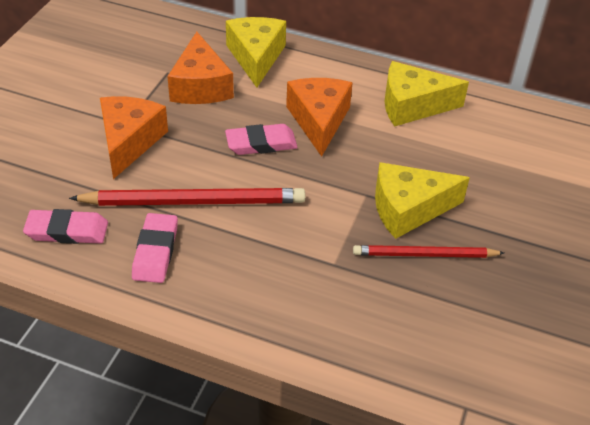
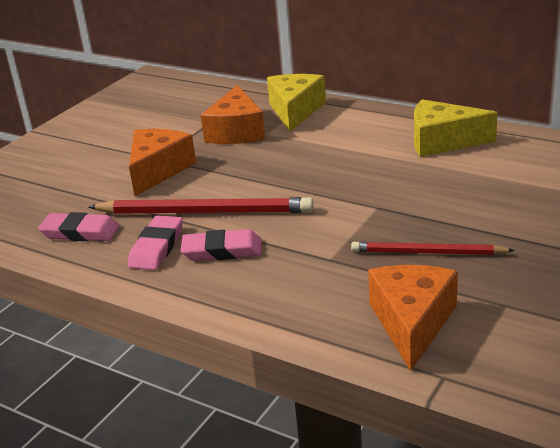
camera: 15 degrees right, 15 degrees down
(261, 143) = (282, 170): pink eraser -> pink eraser (222, 251)
(319, 121) = (344, 154): orange cheese -> orange cheese (412, 323)
(408, 209) = (419, 218): yellow cheese -> none

